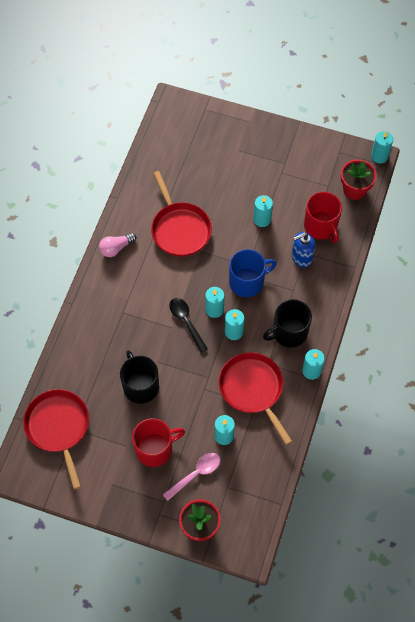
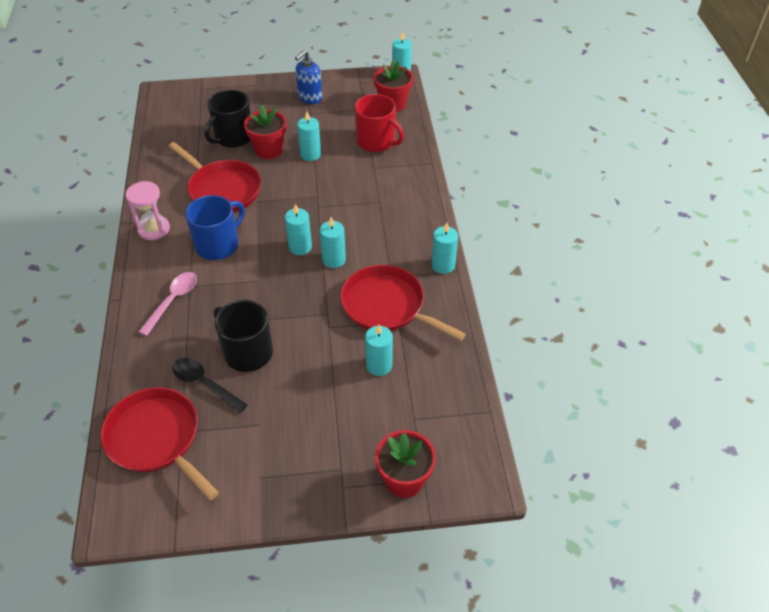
camera: 25 degrees left, 15 degrees down
(116, 248) = (154, 229): pink light bulb -> pink hourglass
(155, 449) = (299, 413): red mug -> none
(186, 322) = (273, 269): black spoon -> black spoon (205, 384)
(195, 474) = (366, 421): pink spoon -> pink spoon (173, 301)
(231, 201) = (269, 150): none -> red flower pot
(247, 282) = (324, 210): blue mug -> blue mug (218, 244)
(289, 332) = (396, 239): black mug -> black mug (233, 137)
(301, 257) = (371, 172): blue soap dispenser -> blue soap dispenser (310, 98)

